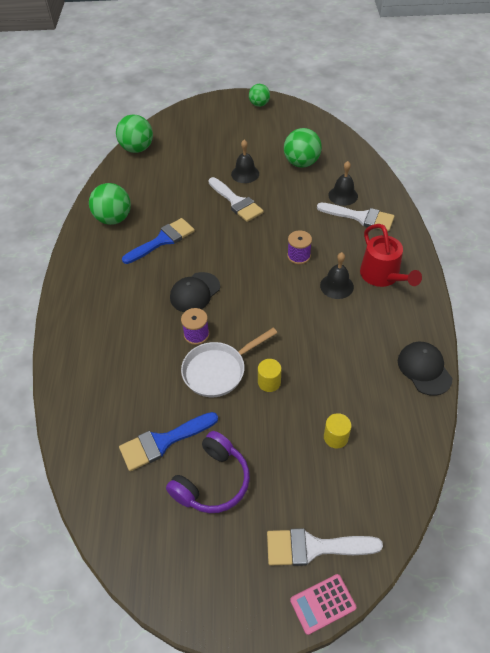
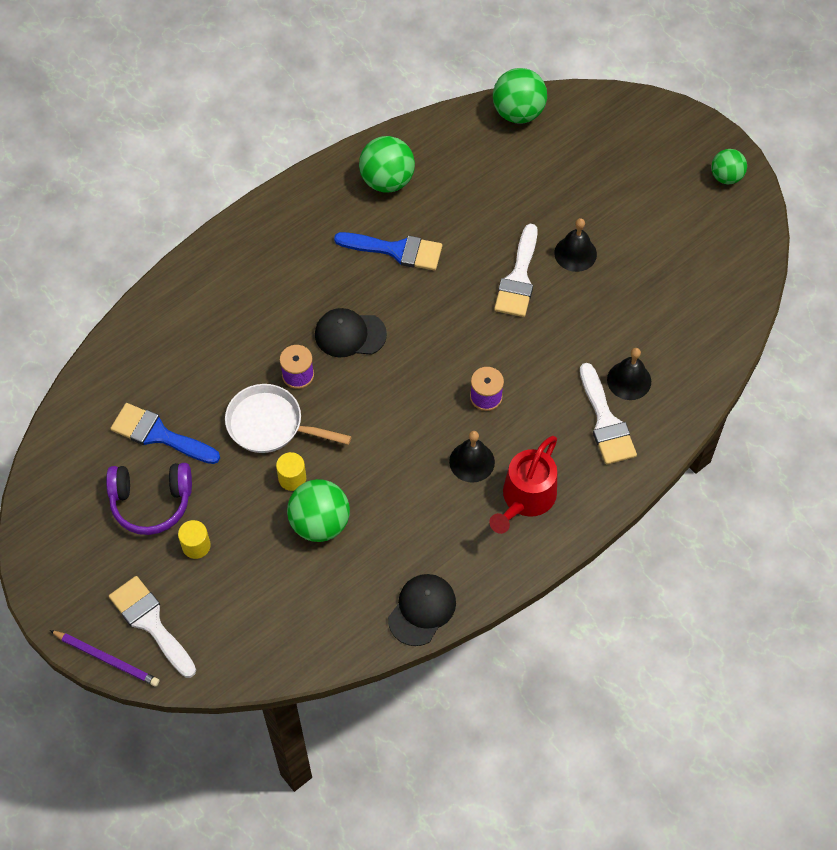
camera: 50 degrees right, 10 degrees up
(301, 163) = (649, 299): green ball -> green ball (320, 523)
(322, 604) = (107, 659): pink calculator -> purple pencil
(335, 437) = (275, 575): yellow cylinder -> yellow cylinder (196, 546)

